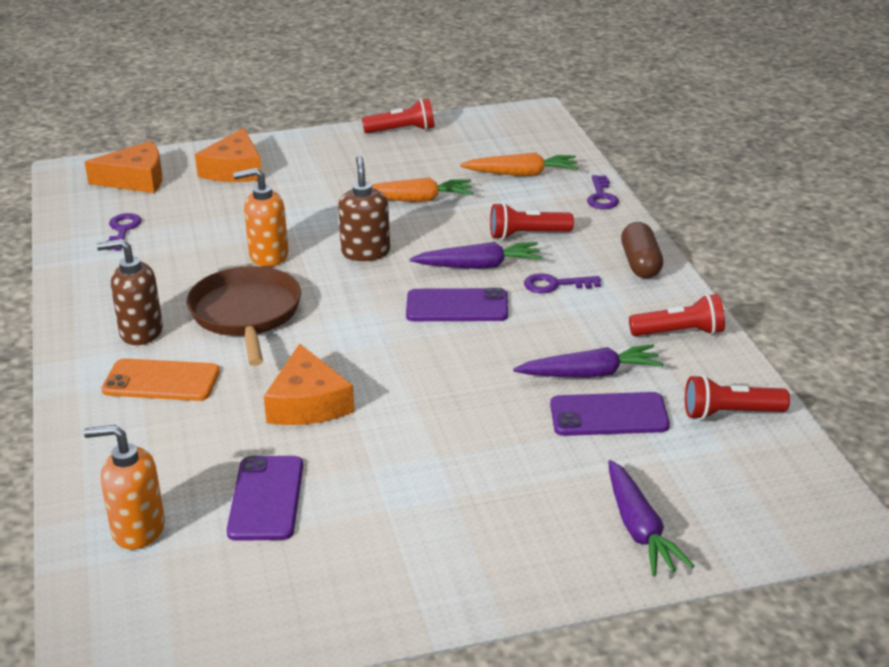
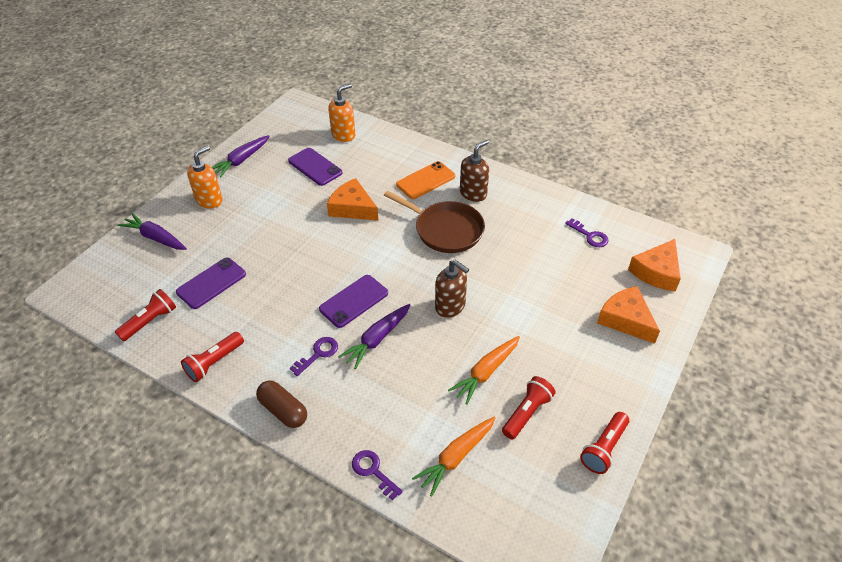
camera: 135 degrees right, 15 degrees up
(268, 256) = (494, 269): orange soap dispenser -> orange soap dispenser (209, 200)
(527, 235) = (380, 388): red flashlight -> red flashlight (527, 413)
(590, 374) = (241, 302): purple carrot -> purple carrot (241, 160)

